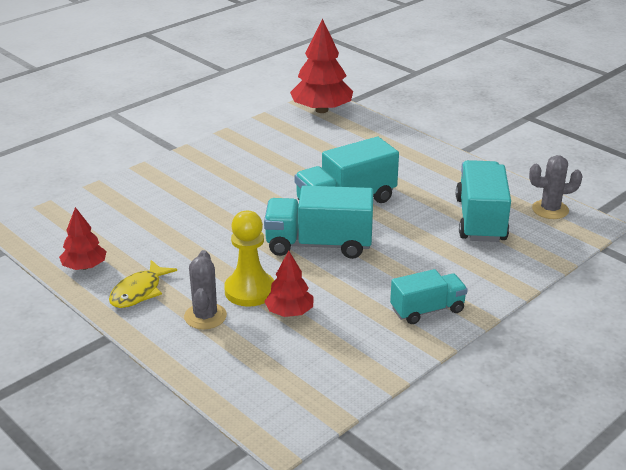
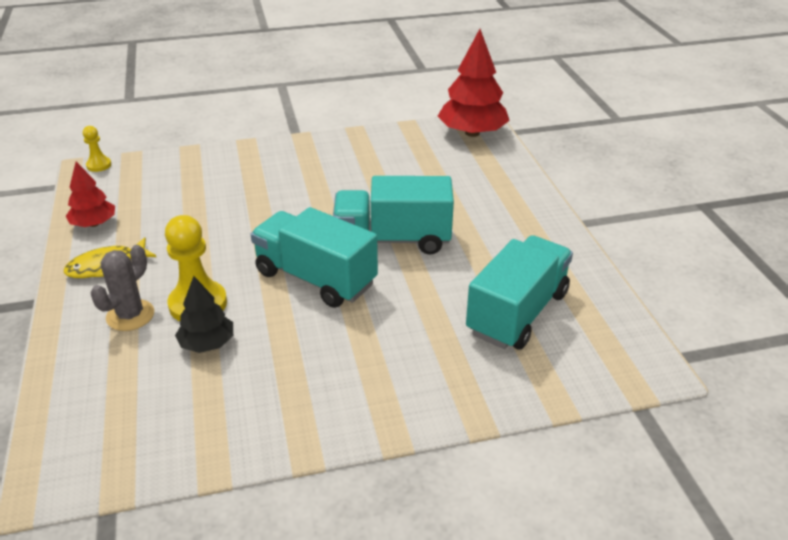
camera: 30 degrees right, 5 degrees up
(25, 222) = (99, 165): none -> yellow pawn
(289, 312) = (207, 343): red tree -> black tree
(427, 310) = (344, 402): turquoise truck -> none
(550, 210) = (616, 331): grey cactus -> none

